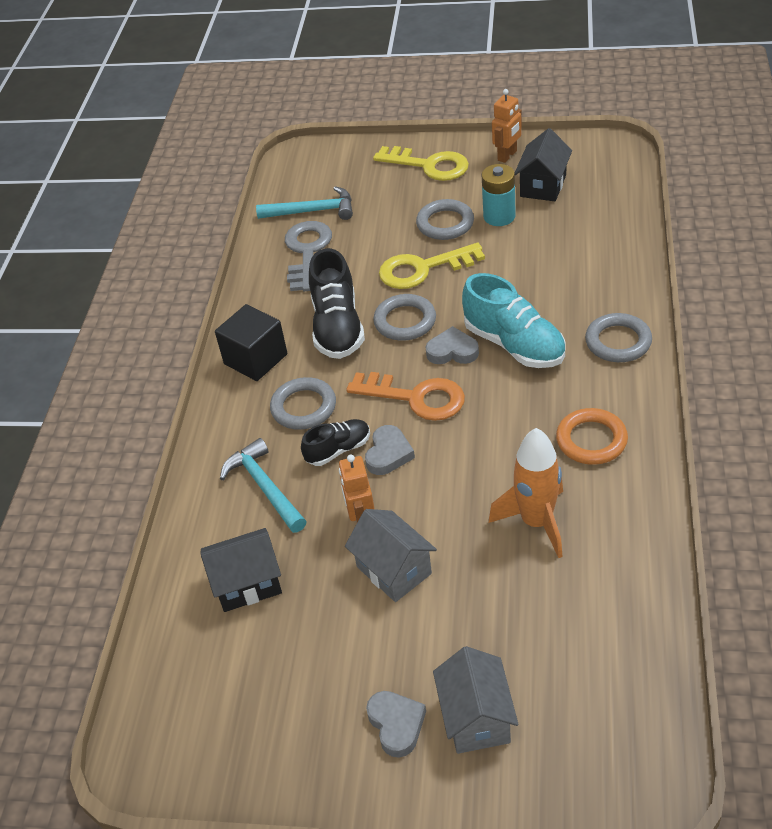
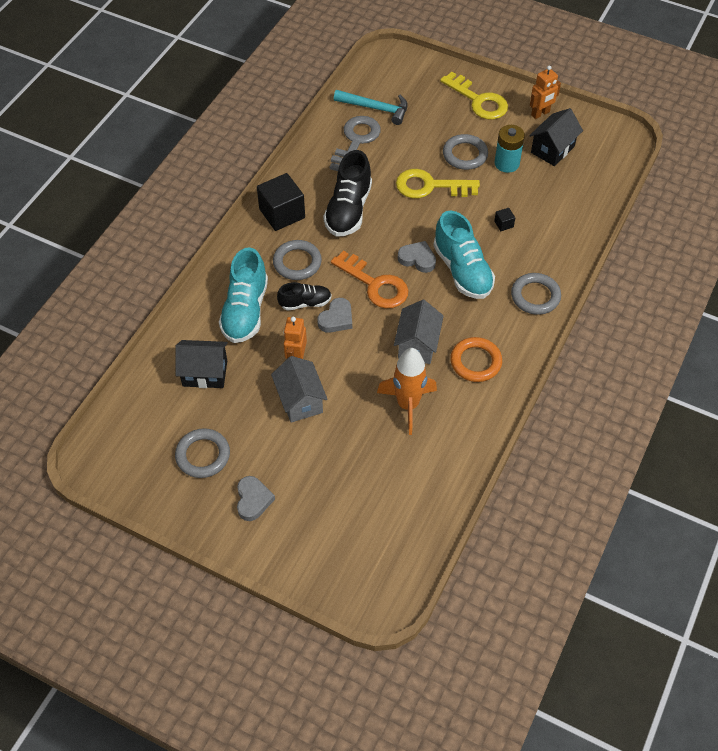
camera: 15 degrees right, 10 degrees up
(264, 487) = (245, 311): turquoise hammer -> turquoise shoe
(405, 321) = (397, 223): grey ring -> grey ring (203, 455)
(476, 718) = (303, 516): grey house -> grey house (417, 345)
(533, 279) = (503, 224): none -> black cube

